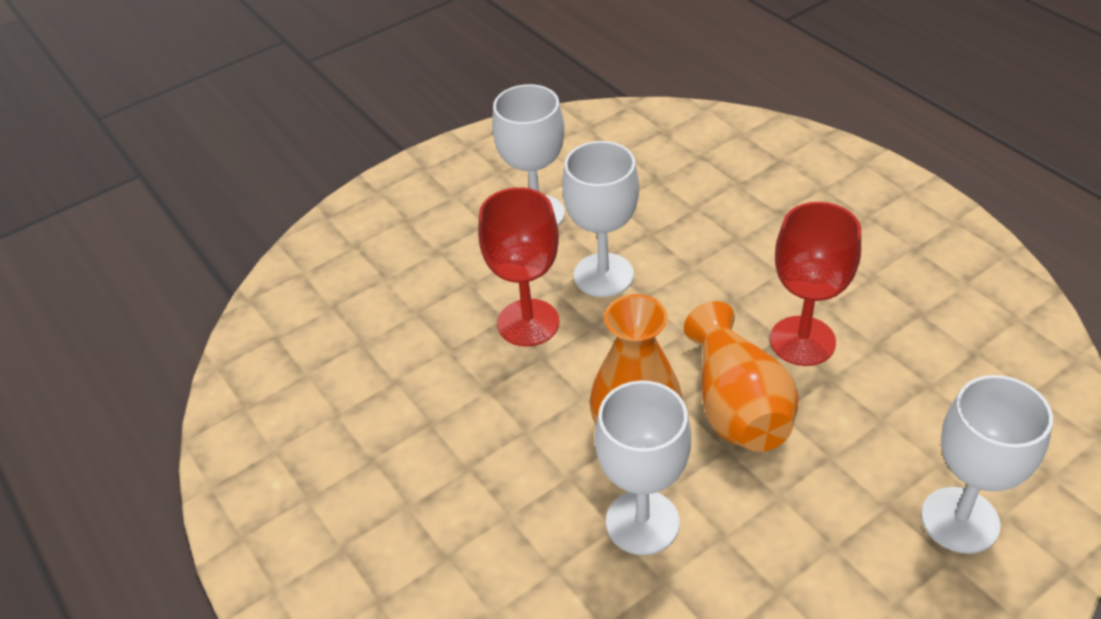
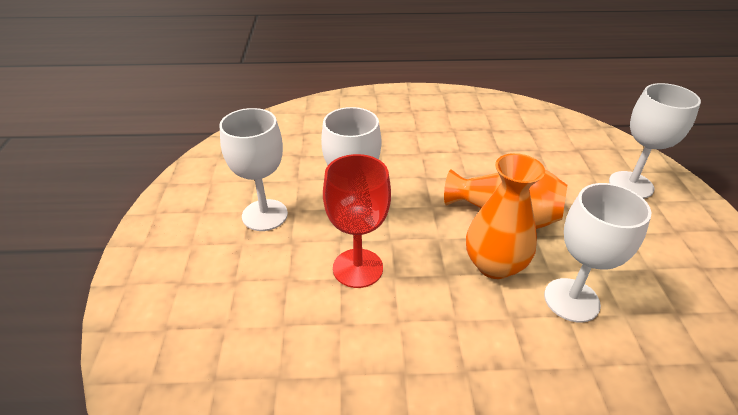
camera: 60 degrees left, 5 degrees down
(802, 341) = (477, 170): red goblet -> none

